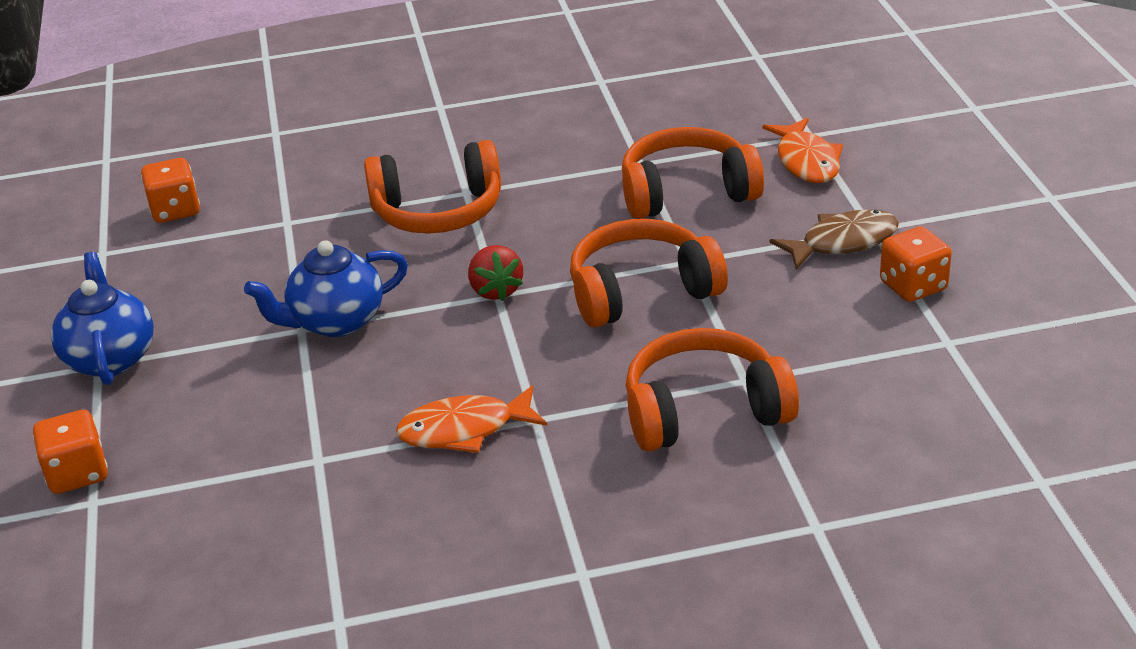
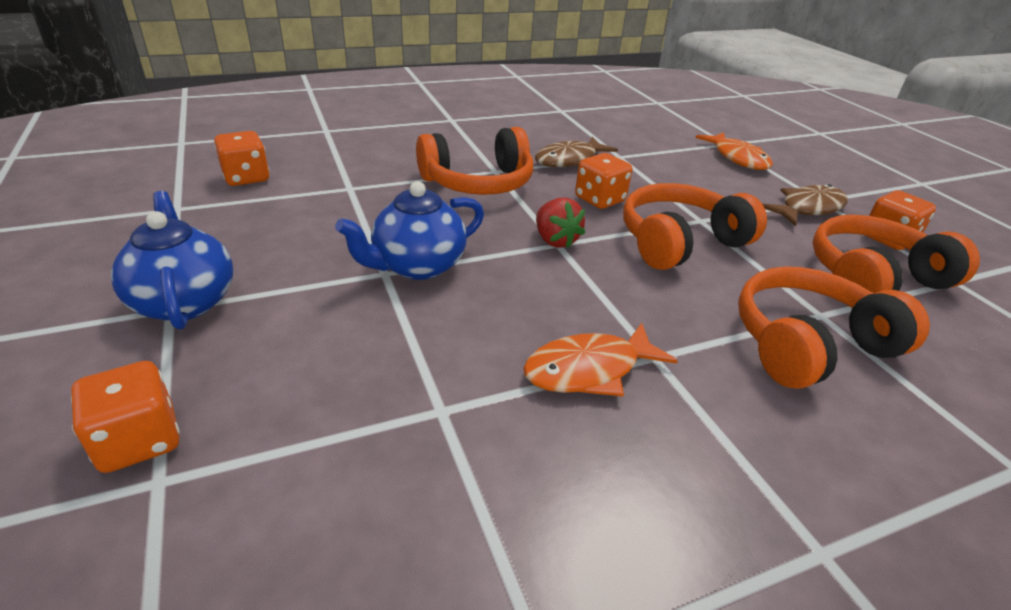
camera: 15 degrees left, 0 degrees up
(569, 172) = (569, 160): none -> brown fish
(576, 233) = (599, 199): none -> orange dice
(687, 192) = (667, 174): orange headphones -> orange headphones (872, 278)

